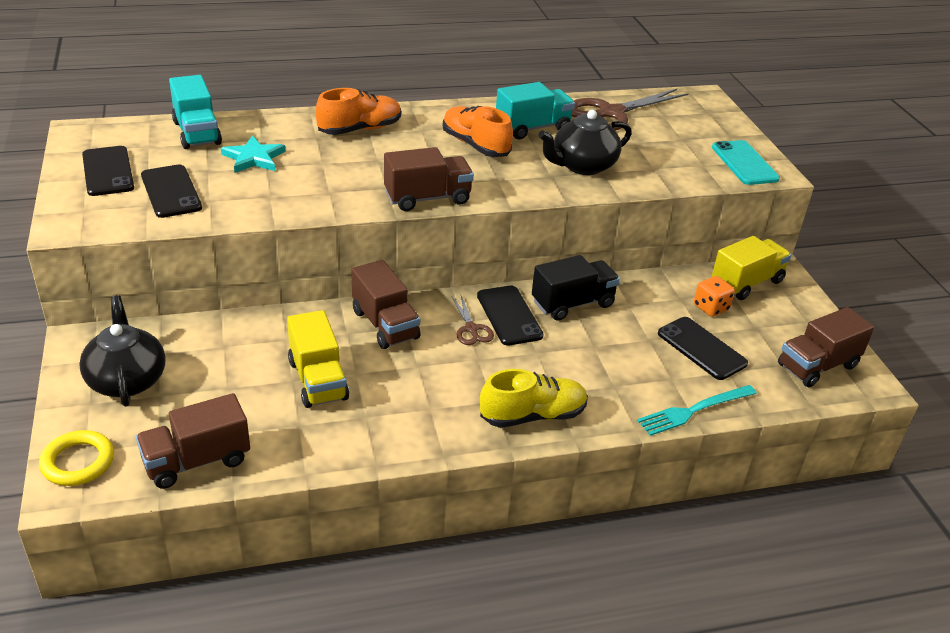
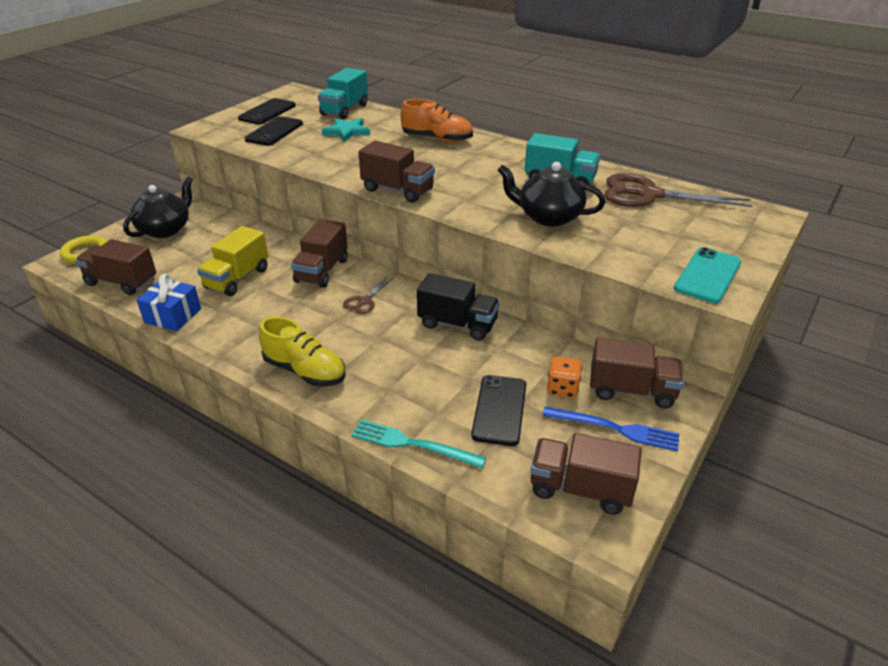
camera: 50 degrees right, 0 degrees up
(325, 453) = (173, 316): none -> blue gift
(475, 145) = (494, 174): orange shoe -> none
(509, 315) = (401, 307): black phone -> none
(746, 283) = (631, 390): yellow truck -> brown truck
(776, 314) = (615, 429): none -> blue fork

